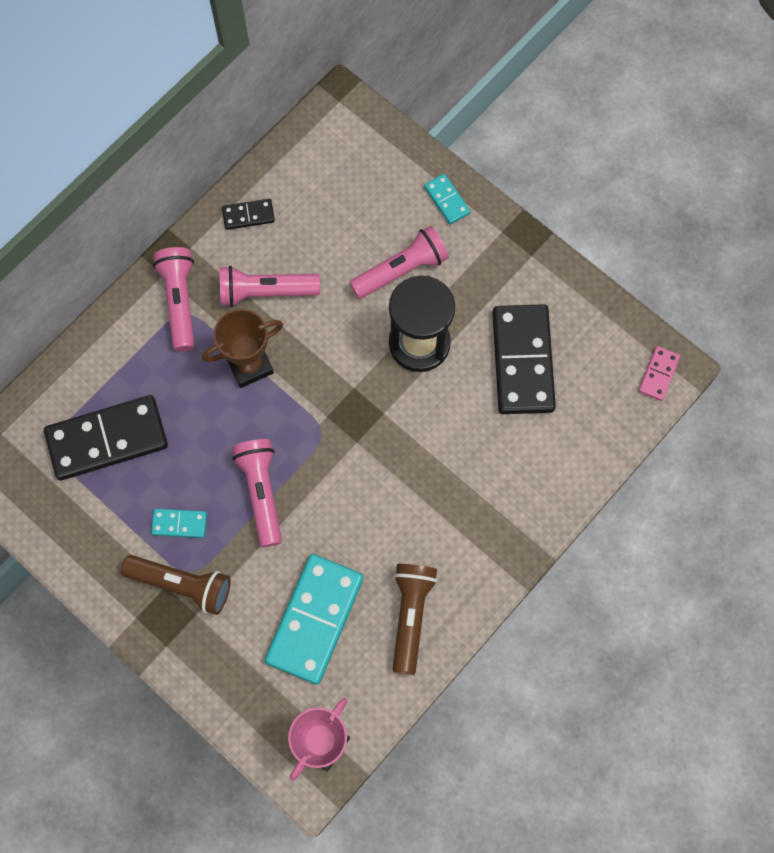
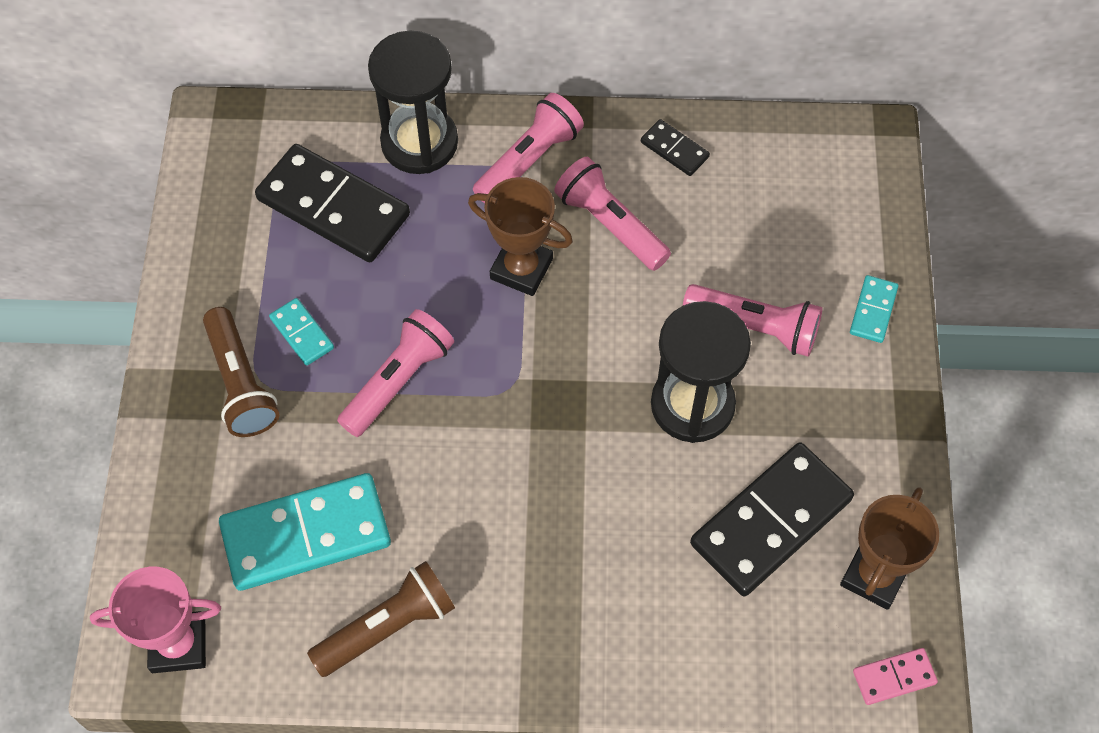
camera: 50 degrees right, 10 degrees down
(108, 354) = (419, 142): none -> black hourglass
(597, 335) = (874, 576): none -> brown trophy

